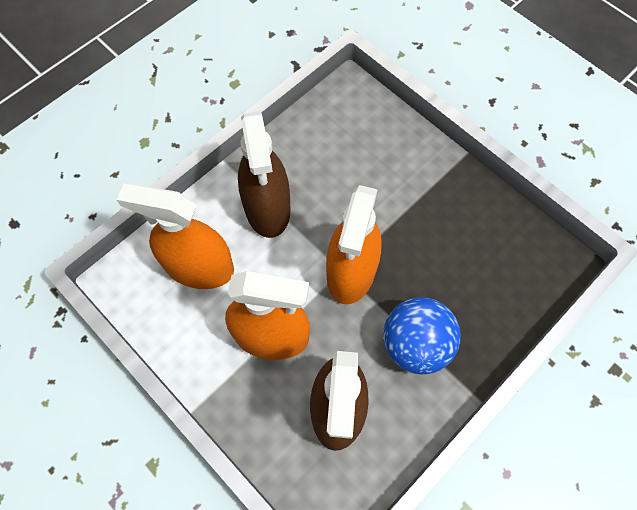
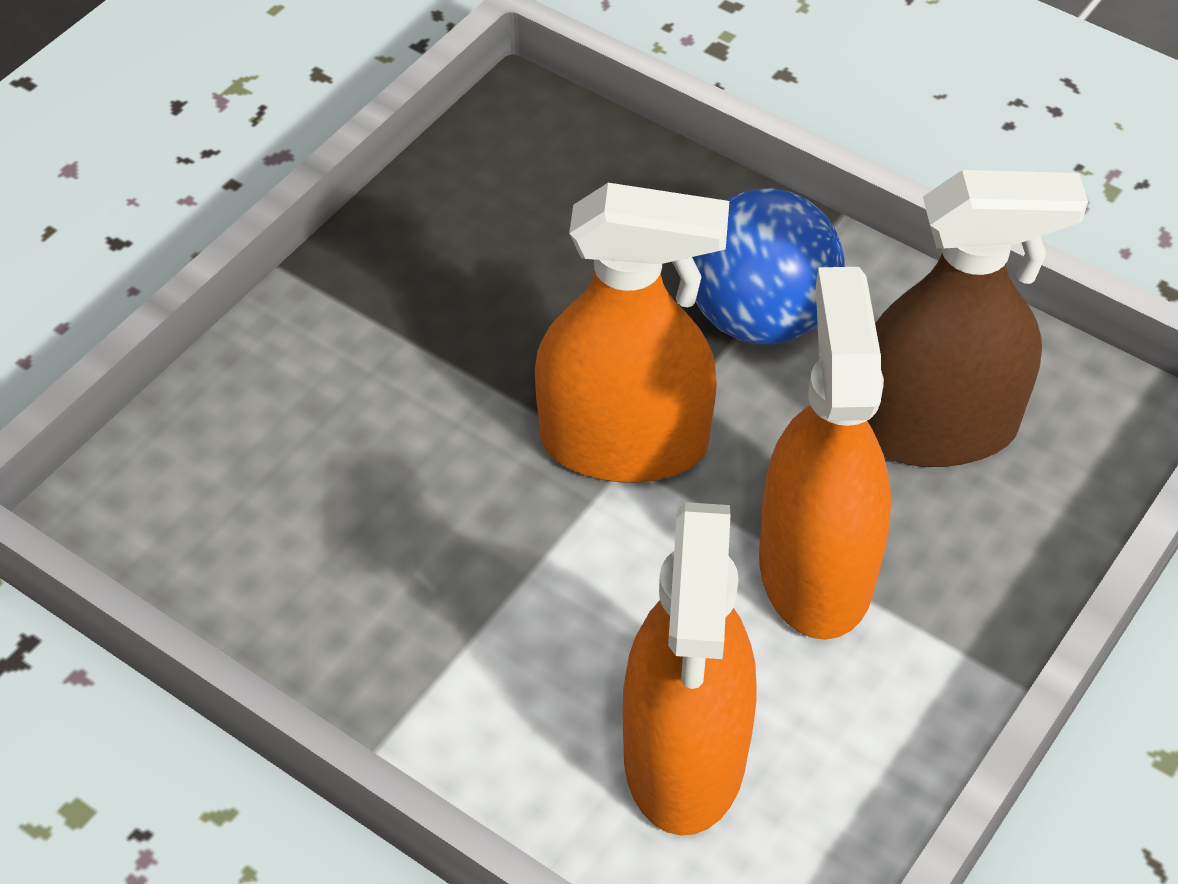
camera: 100 degrees left, 15 degrees down
(267, 208) = (489, 635): brown spray bottle -> none

